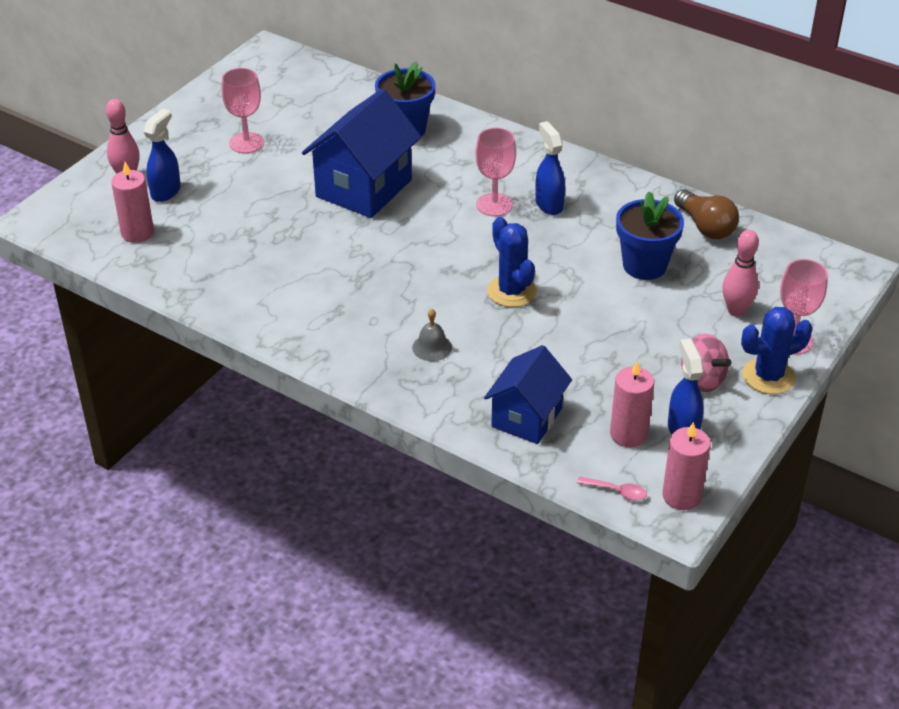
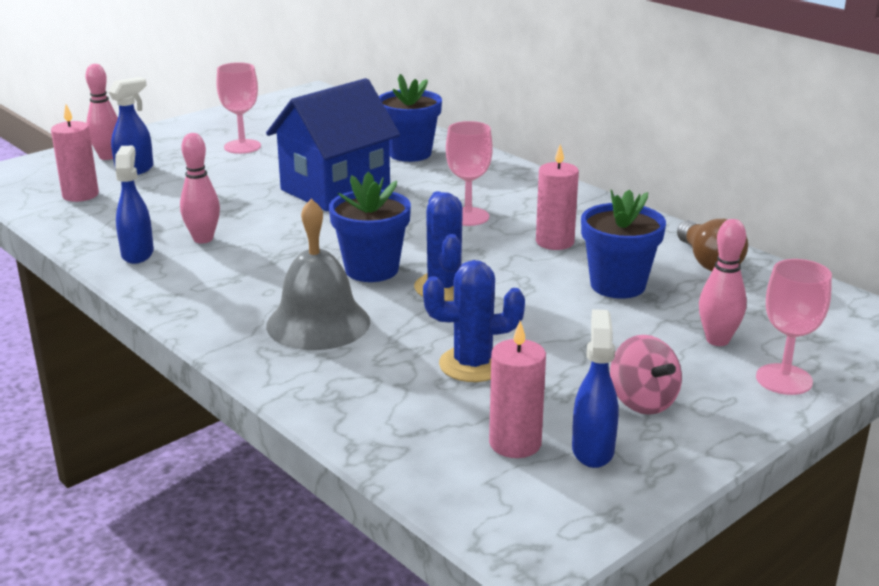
camera: 15 degrees right, 15 degrees down
(284, 270) = (203, 239): none -> pink bowling pin
(432, 347) = (318, 323): grey bell -> grey bell, size x2.10
(444, 281) = (371, 270): none -> blue flower pot
(527, 417) = (390, 405): blue house -> none
(549, 204) = (530, 223): blue spray bottle -> blue spray bottle (137, 253)
(616, 491) = (465, 504): pink spoon -> none
(681, 496) = (556, 526): pink candle -> pink candle (555, 242)
(768, 376) = (737, 411): blue cactus -> blue cactus (473, 364)

